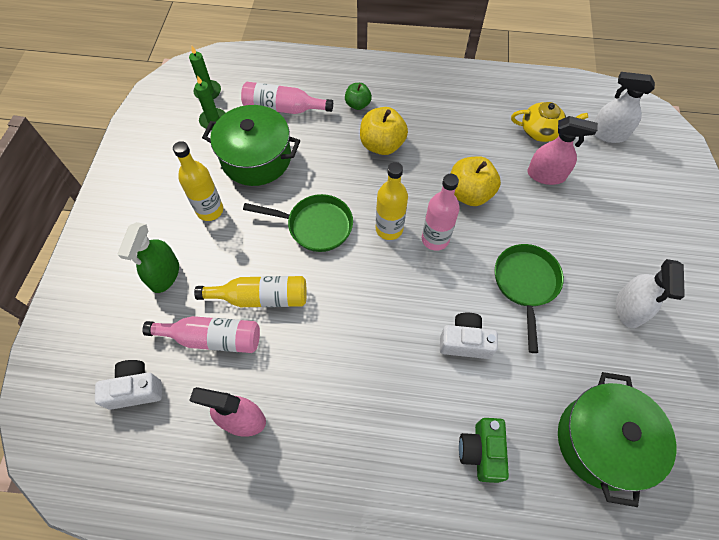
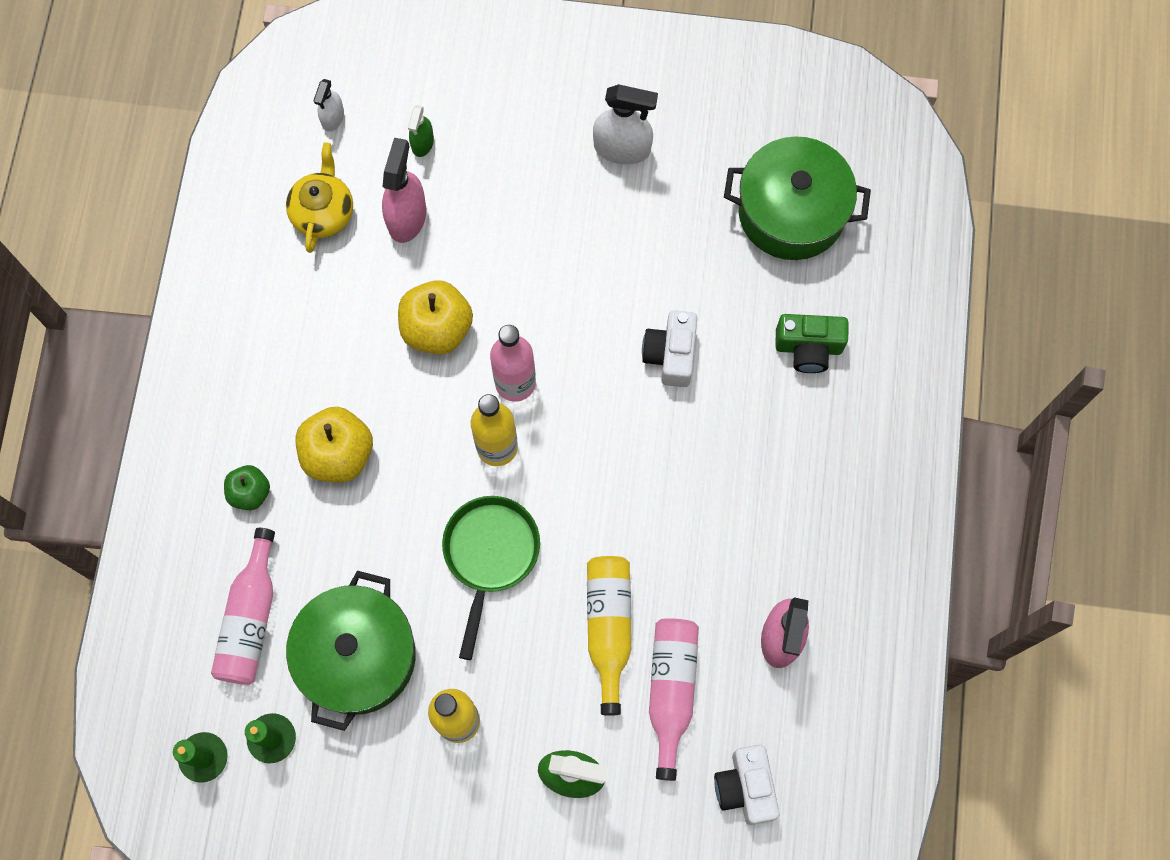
camera: 90 degrees left, 10 degrees up
(525, 284) = (587, 269): green pan -> none
(602, 182) = (422, 143): none -> green spray bottle
(608, 134) = (333, 118): white spray bottle -> white spray bottle, size x0.57

